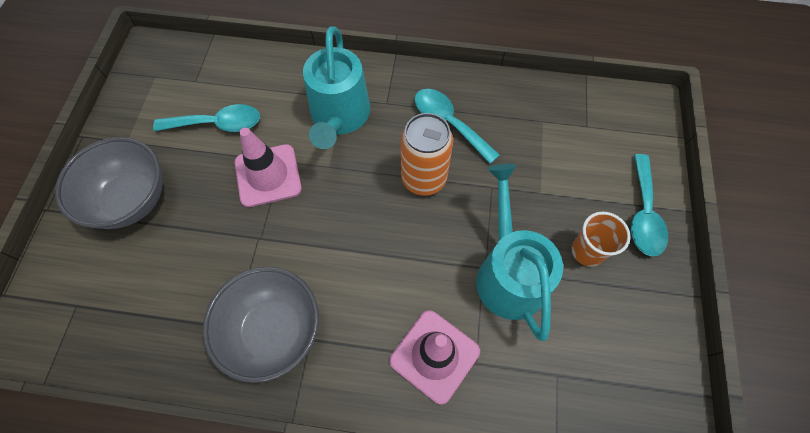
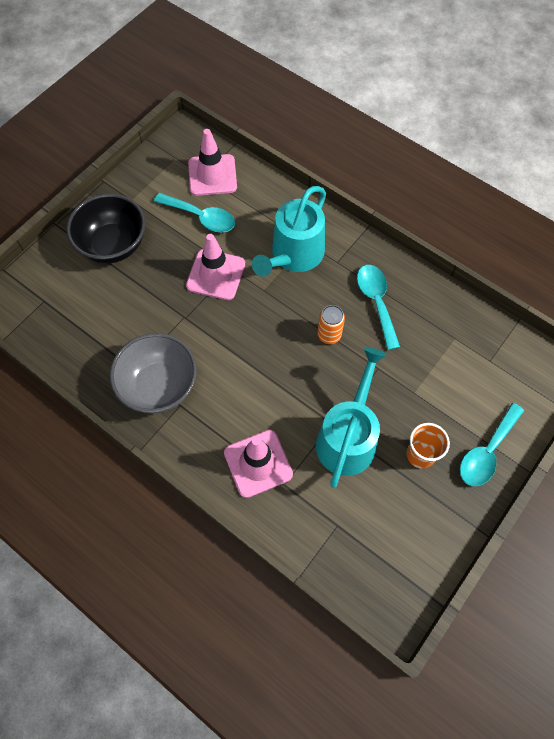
camera: 30 degrees right, 0 degrees up
(131, 200) = (113, 245): grey bowl -> black bowl
(206, 76) = (212, 175): none -> pink traffic cone
(423, 179) = (329, 335): orange can -> orange can, size x0.61

